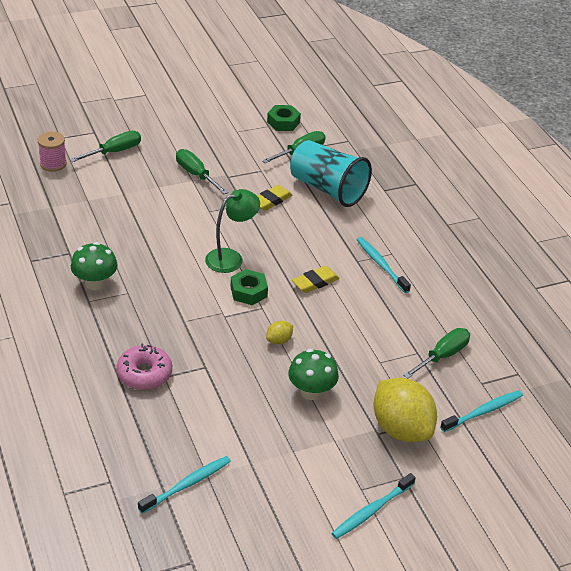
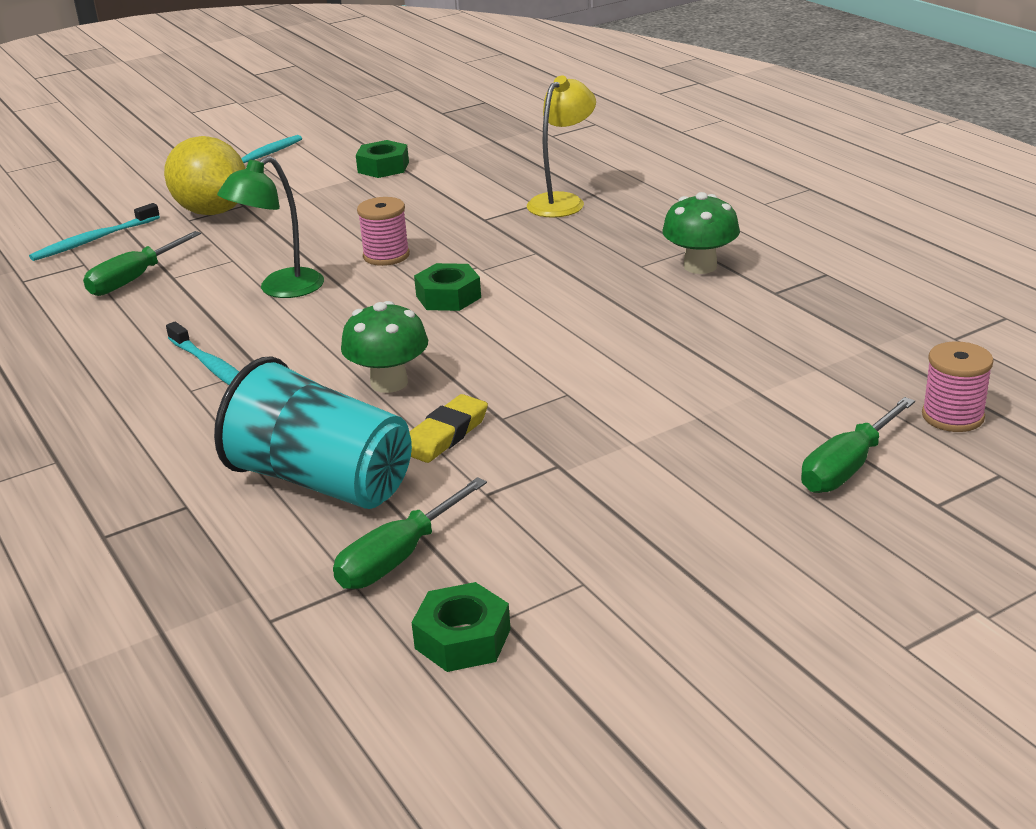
camera: 175 degrees right, 10 degrees down
(144, 374) = (562, 201): pink donut -> yellow lamp
(187, 484) = (466, 145): turquoise toothbrush -> none
(196, 175) = (630, 454): green screwdriver -> none
(231, 258) = (494, 332): green lamp -> green lamp (281, 289)
(264, 463) = (383, 167): none -> green nut
(279, 340) = (386, 256): yellow lemon -> pink spool
(311, 392) = (332, 221): green mushroom -> green mushroom (389, 383)
(315, 282) = (337, 326): yellow eraser -> none

